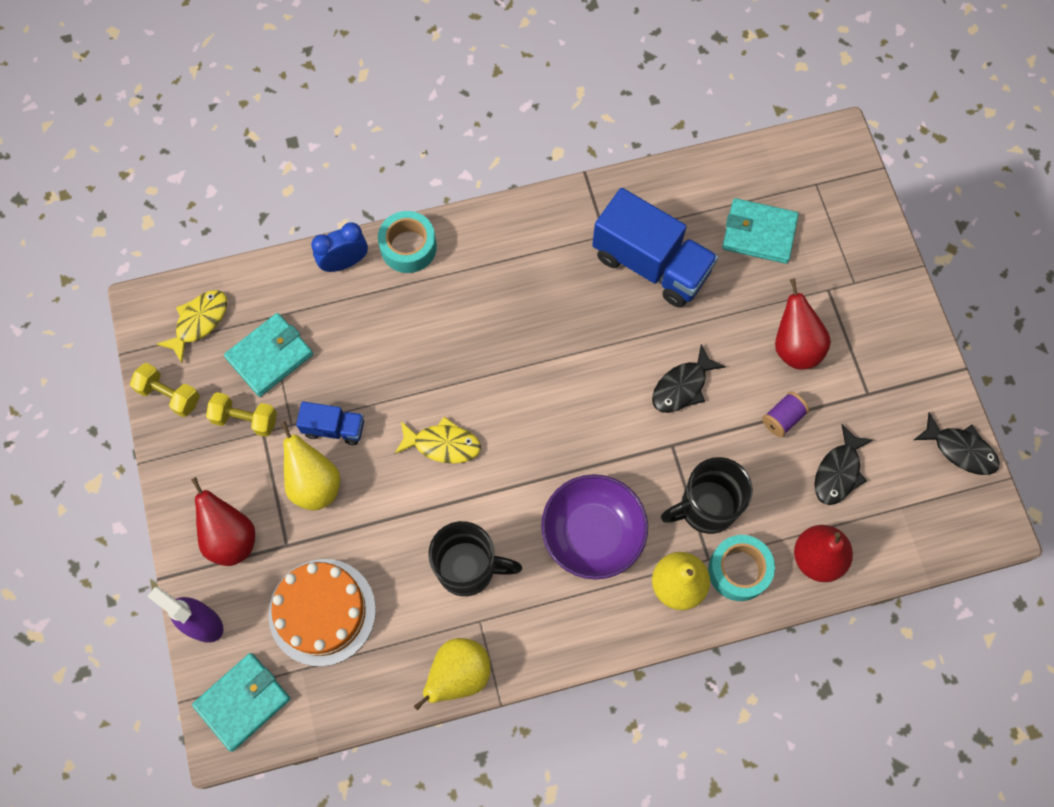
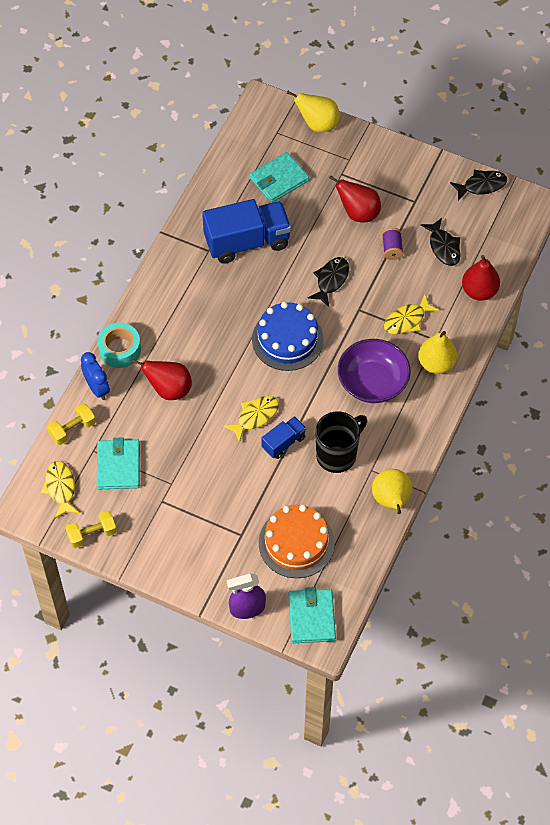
camera: 50 degrees left, 10 degrees down
(230, 537) = (210, 560): red pear -> red pear (169, 389)
(245, 419) = (145, 505): yellow dumbbell -> yellow dumbbell (72, 429)
(314, 483) = (218, 496): yellow pear -> yellow pear (317, 124)
(334, 428) = (194, 463): blue truck -> blue truck (283, 442)
(344, 262) = (97, 388): blue clock -> blue clock turned 135 degrees clockwise
(567, 401) = (287, 339): none -> blue cake
(682, 386) = (331, 280): black fish -> black fish turned 150 degrees counterclockwise
(705, 508) = (407, 320): black mug -> yellow fish
(739, 570) = (453, 330): turquoise tape -> none

